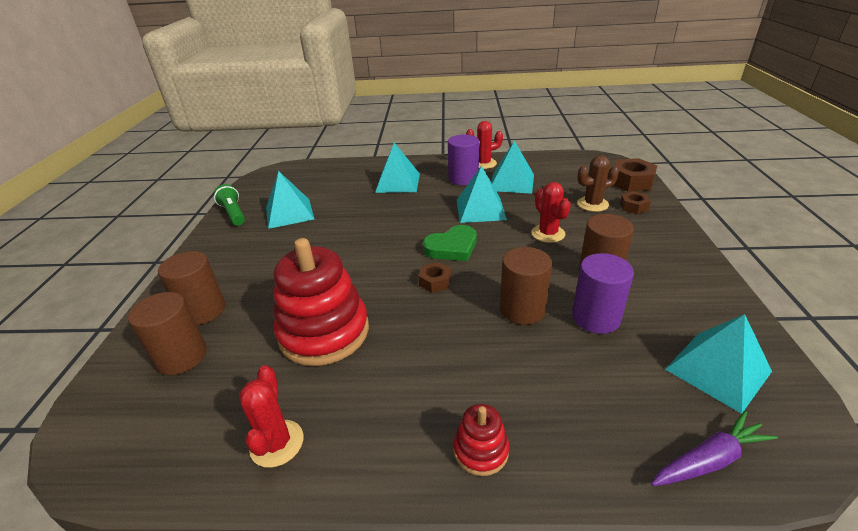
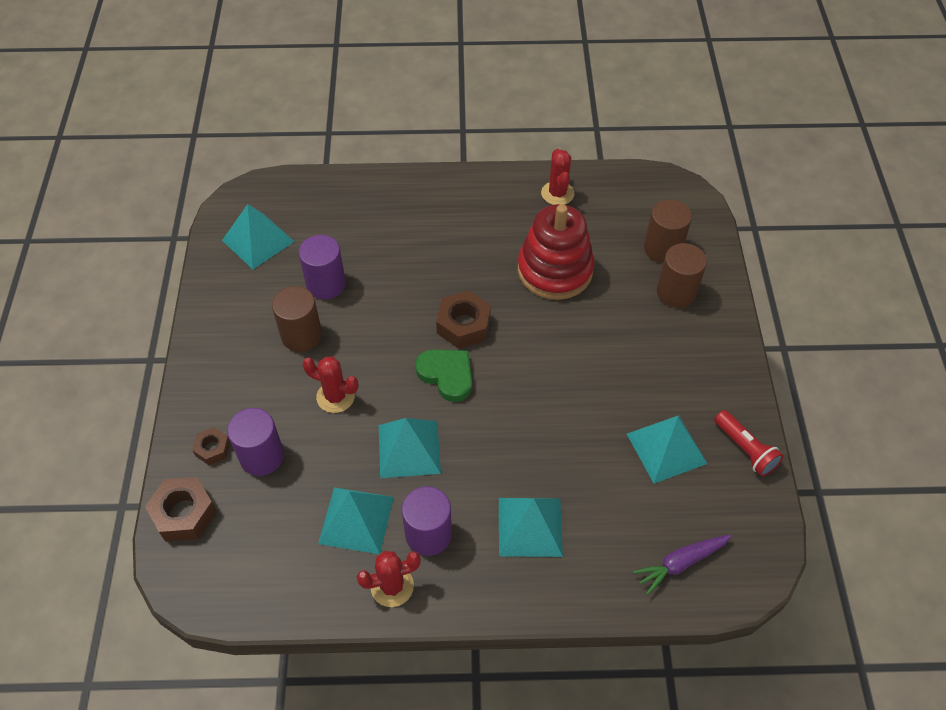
camera: 175 degrees right, 20 degrees up
(233, 213) = (745, 449): green flashlight -> red flashlight
(435, 282) = (463, 325): brown nut -> brown nut, size x1.72
(452, 247) = (447, 375): green heart -> green heart turned 75 degrees clockwise
(481, 450) = (430, 192): red stacking toy -> none
(522, 309) = (385, 292): brown cylinder -> none
(548, 233) = (335, 397): red cactus -> red cactus turned 45 degrees counterclockwise
(592, 204) = (262, 456): brown cactus -> purple cylinder
(709, 460) = (299, 189): purple carrot -> purple carrot (680, 563)

